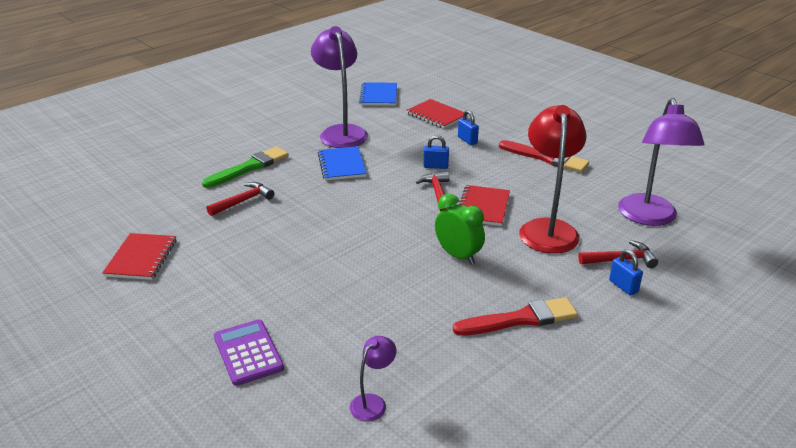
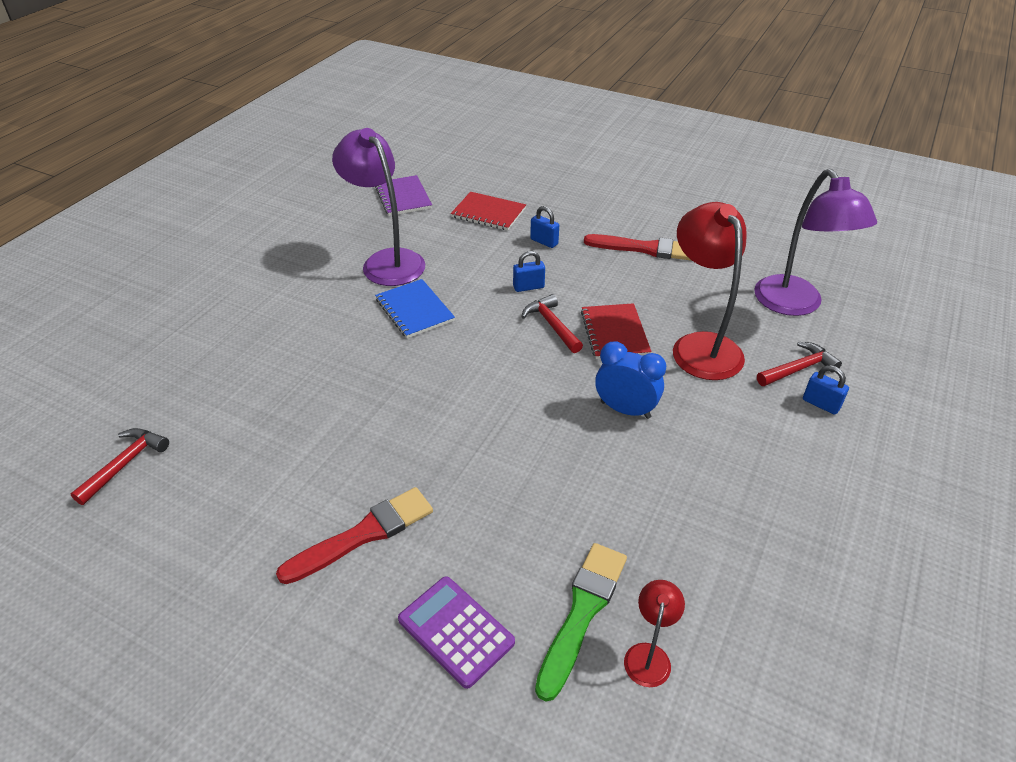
camera: 20 degrees left, 10 degrees up
(141, 258) = (226, 523): red notebook -> none
(243, 201) = (318, 395): red hammer -> red hammer (125, 464)
(249, 167) = (297, 341): green brush -> green brush (582, 612)
(373, 402) = (649, 655): purple lamp -> red lamp
(379, 95) = (403, 197): blue notebook -> purple notebook
(458, 255) = (625, 409): green clock -> blue clock
(520, 319) = (742, 480): red brush -> red brush (363, 534)

